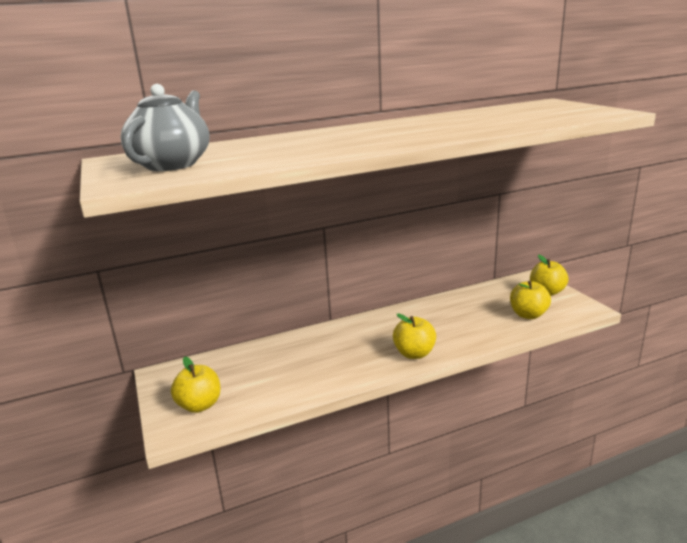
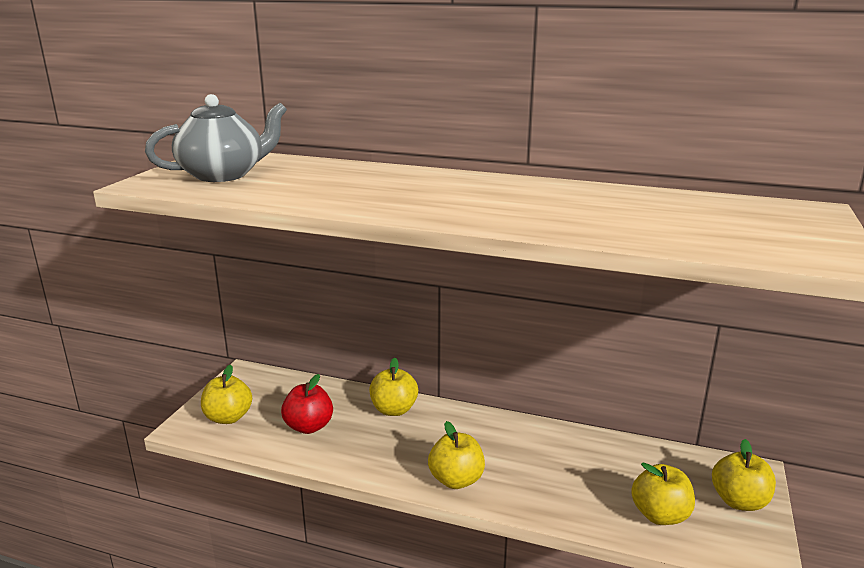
camera: 40 degrees right, 0 degrees up
(274, 377) = (309, 426): none -> red apple
(315, 340) = (394, 410): none -> yellow apple

